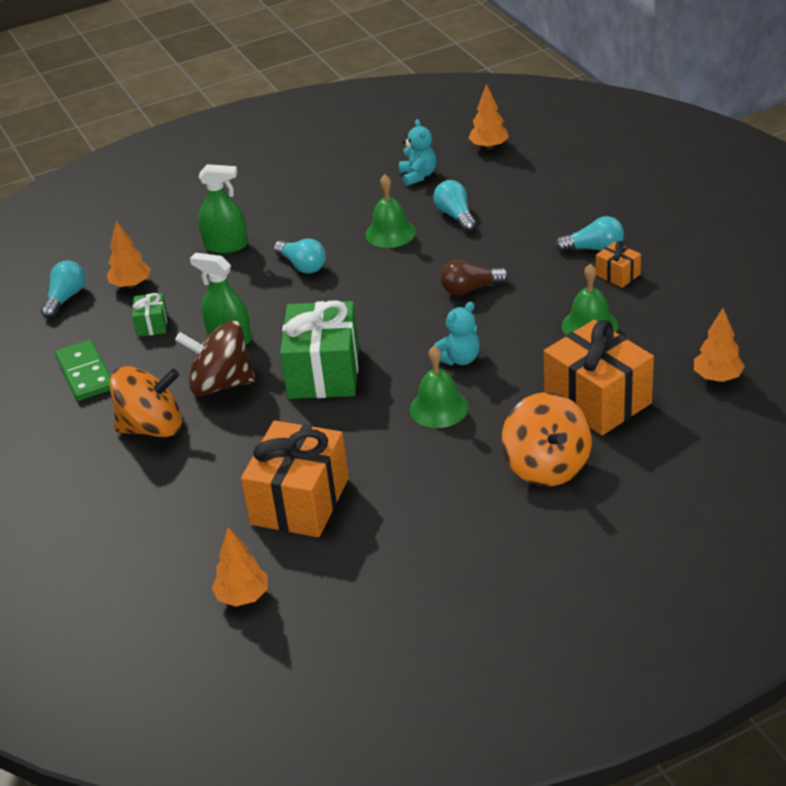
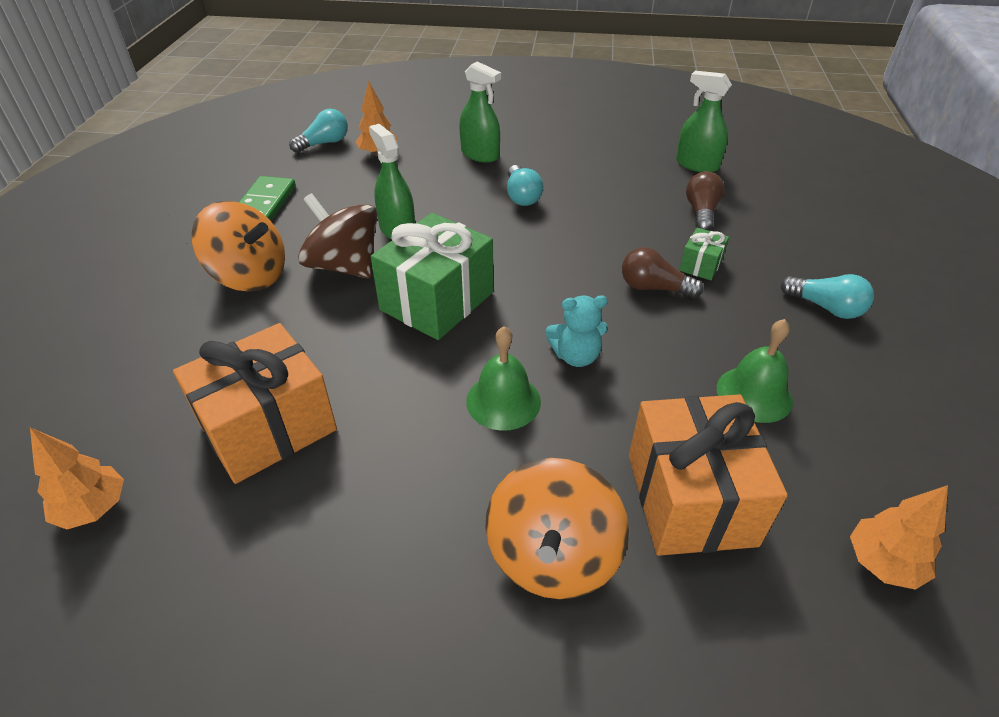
camera: 30 degrees right, 5 degrees up
(152, 324) = (355, 190): green gift -> green gift (700, 265)
(390, 233) = (625, 202): green bell -> none
(418, 176) = (697, 165): turquoise teddy bear -> green spray bottle
(455, 216) = (701, 212): turquoise light bulb -> brown light bulb
(489, 147) = (787, 166): orange tree -> none
(618, 275) = (833, 350): orange gift -> none

